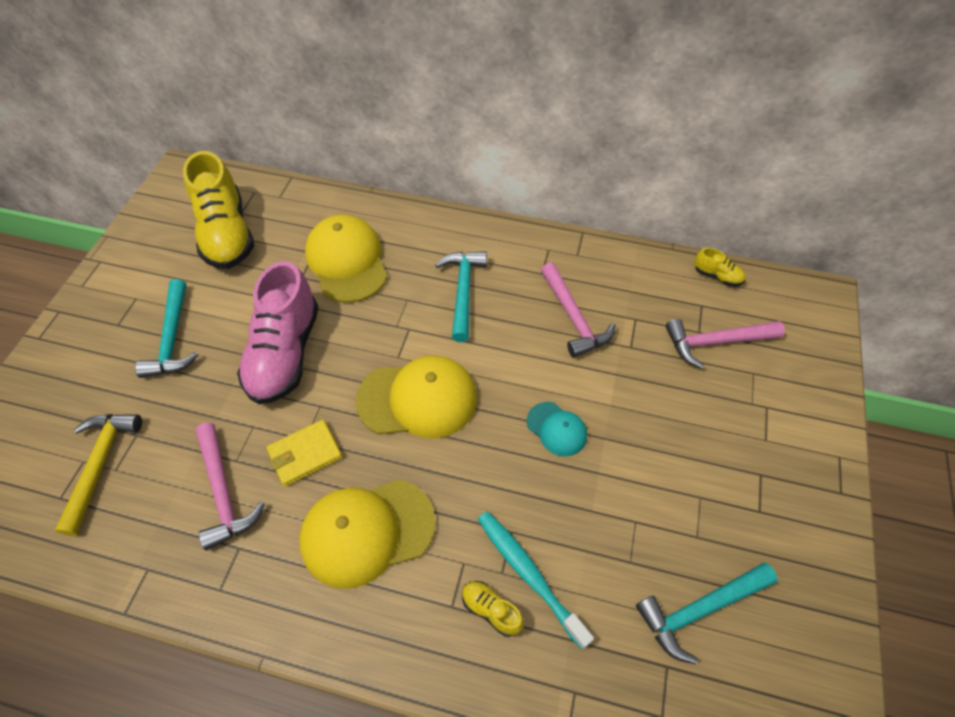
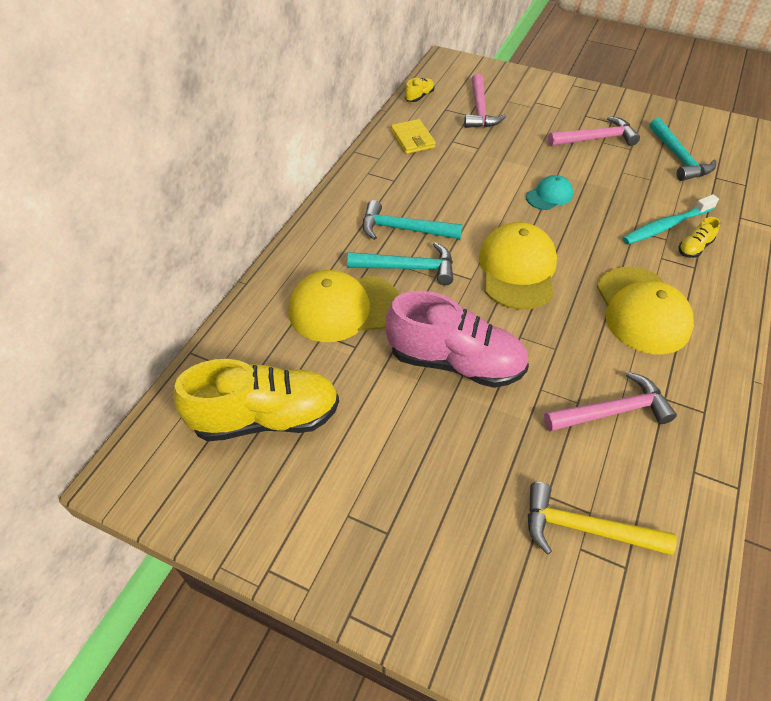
camera: 80 degrees left, 5 degrees down
(172, 338) = (419, 468): turquoise hammer -> turquoise hammer (408, 268)
(305, 454) = (571, 349): yellow wallet -> yellow wallet (412, 139)
(573, 317) = (445, 171): pink hammer -> pink hammer (595, 139)

